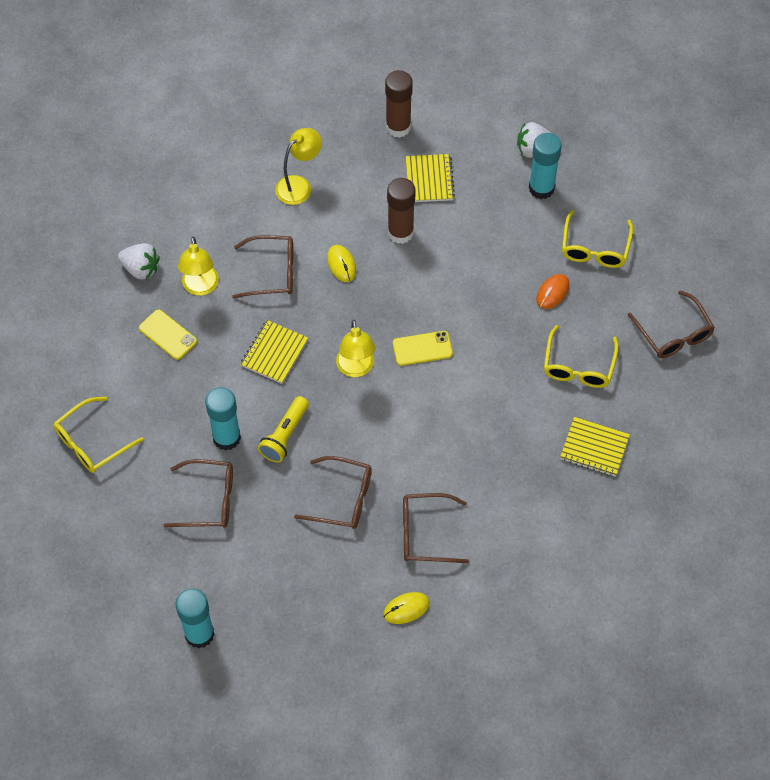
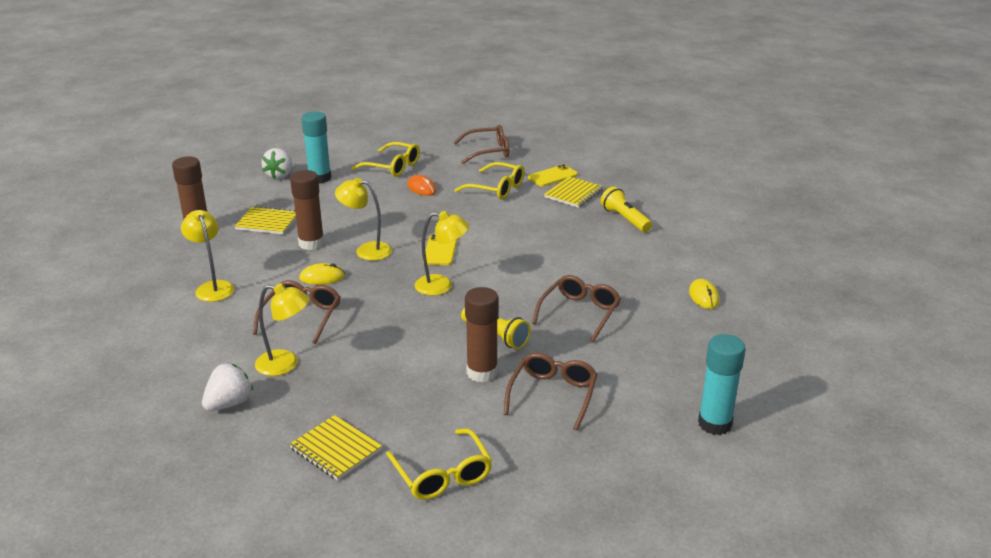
camera: 75 degrees left, 30 degrees down
(168, 335) = (330, 395): yellow phone -> yellow phone (552, 176)
(226, 438) = (482, 372): turquoise glue stick -> brown glue stick
(274, 353) = (397, 329): yellow notebook -> yellow notebook (336, 449)
(402, 284) = (366, 250): none -> yellow lamp
(426, 533) = (629, 276): brown glasses -> none
(549, 511) = (625, 219): none -> yellow flashlight

